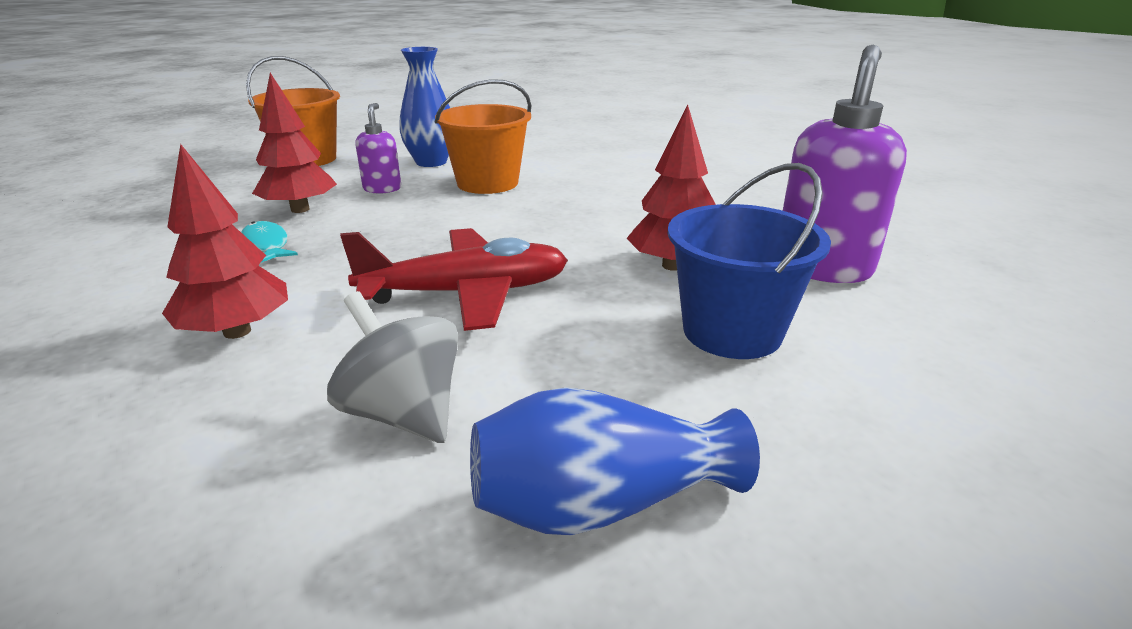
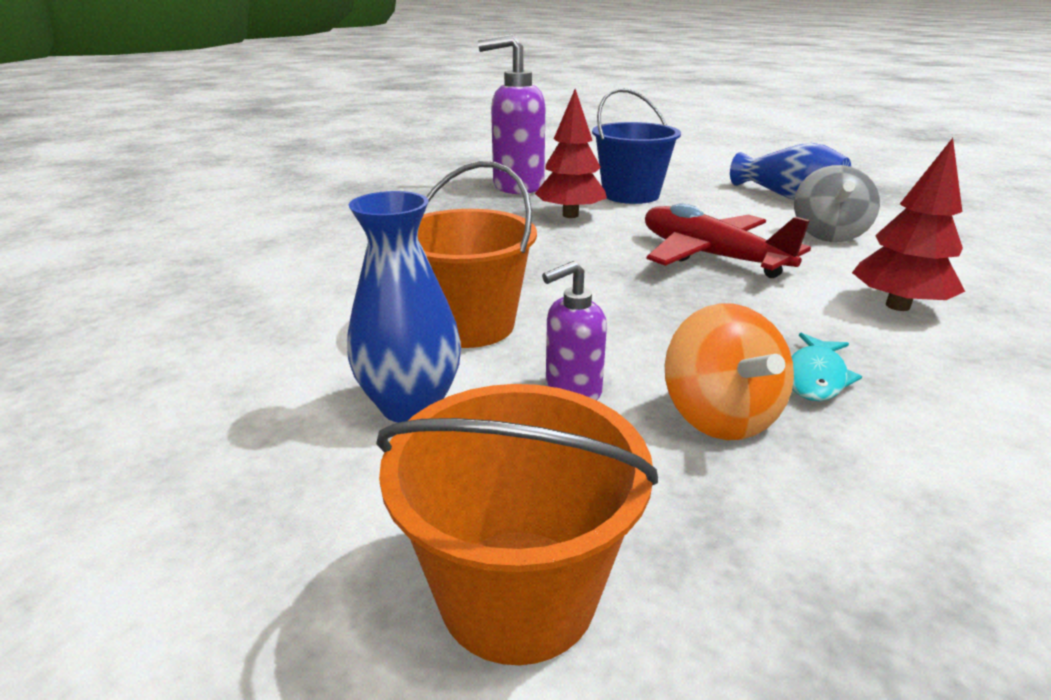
camera: 120 degrees left, 0 degrees up
(300, 209) = (719, 416): red tree -> orange spinning top

